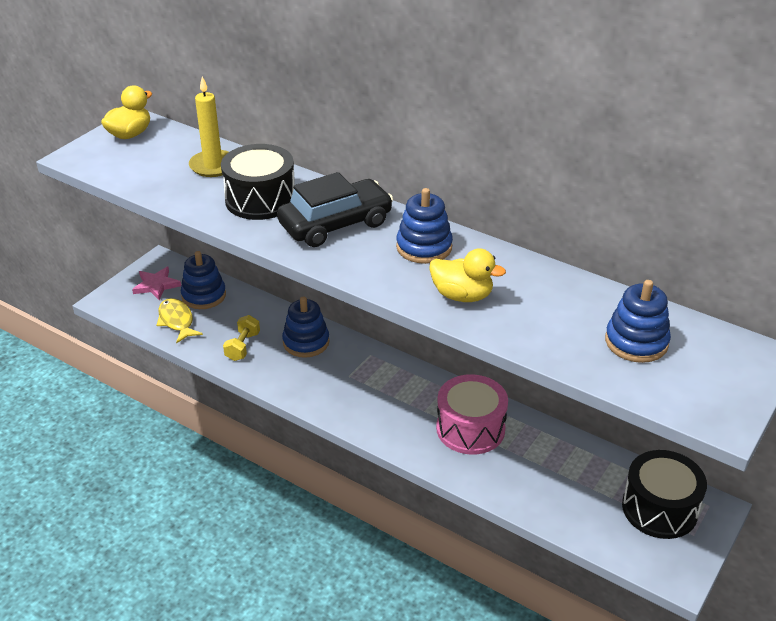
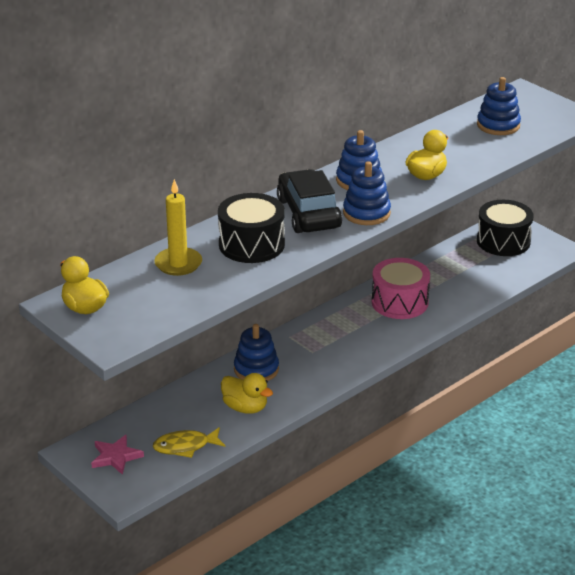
camera: 75 degrees left, 5 degrees down
(204, 295) = (152, 425): blue stacking toy -> blue stacking toy (366, 213)
(242, 346) = (245, 407): yellow dumbbell -> yellow duck

